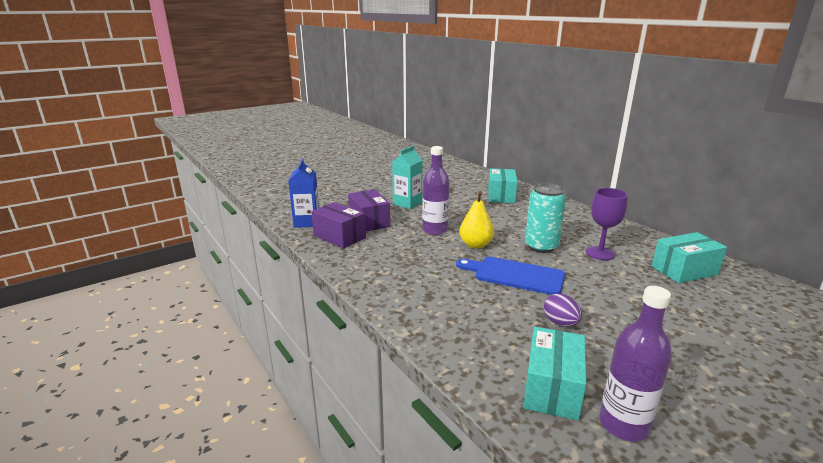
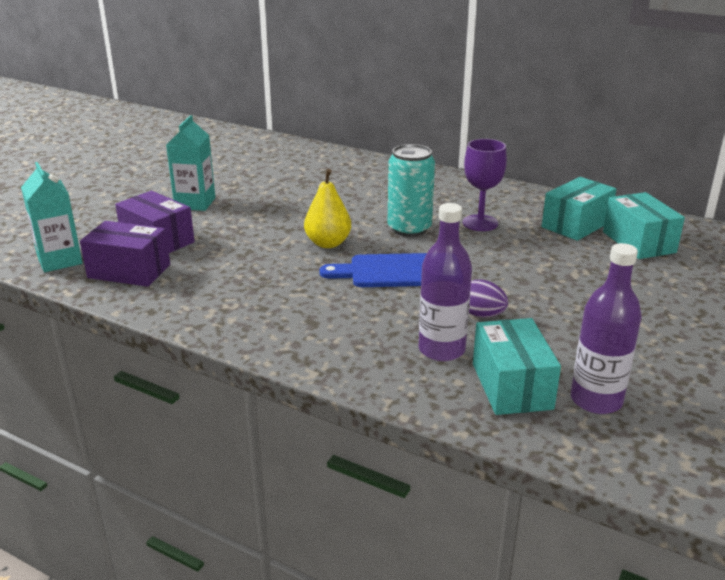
camera: 25 degrees left, 5 degrees up
(307, 222) = (59, 260): blue carton -> turquoise carton
(435, 230) = (261, 234): purple bottle -> purple bottle (441, 350)
(501, 196) = (318, 169): turquoise box -> turquoise box (638, 242)

